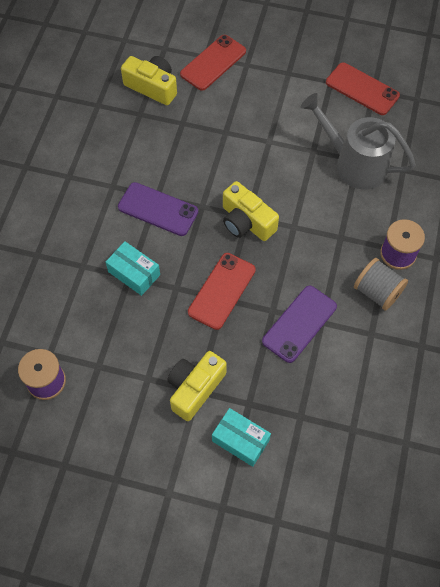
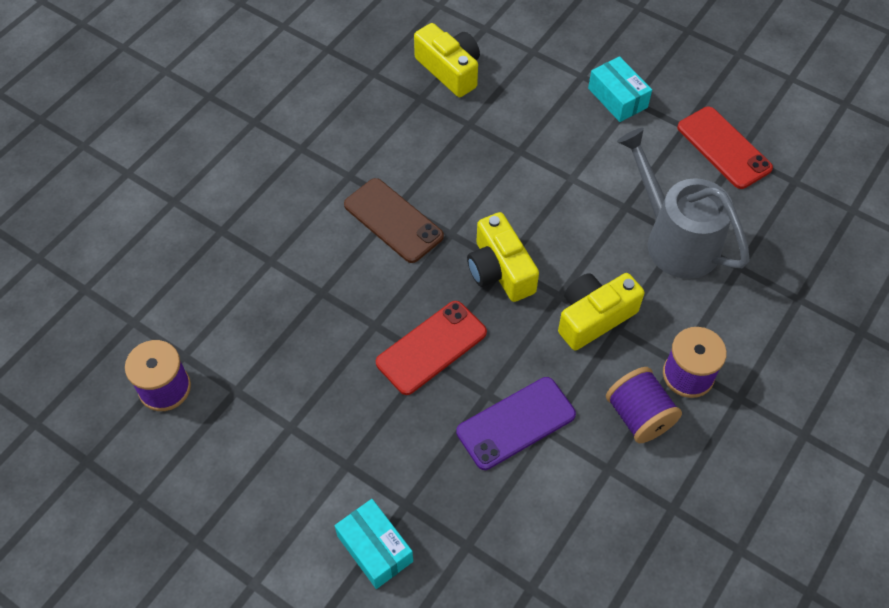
camera: 20 degrees right, 5 degrees down
(134, 273) = (330, 290): turquoise box -> turquoise box (617, 98)
(158, 209) = (393, 220): purple phone -> brown phone
(195, 388) = (344, 460): yellow camera -> yellow camera (594, 317)
(213, 63) = (539, 62): red phone -> none
(377, 292) = (639, 416): grey spool -> purple spool

